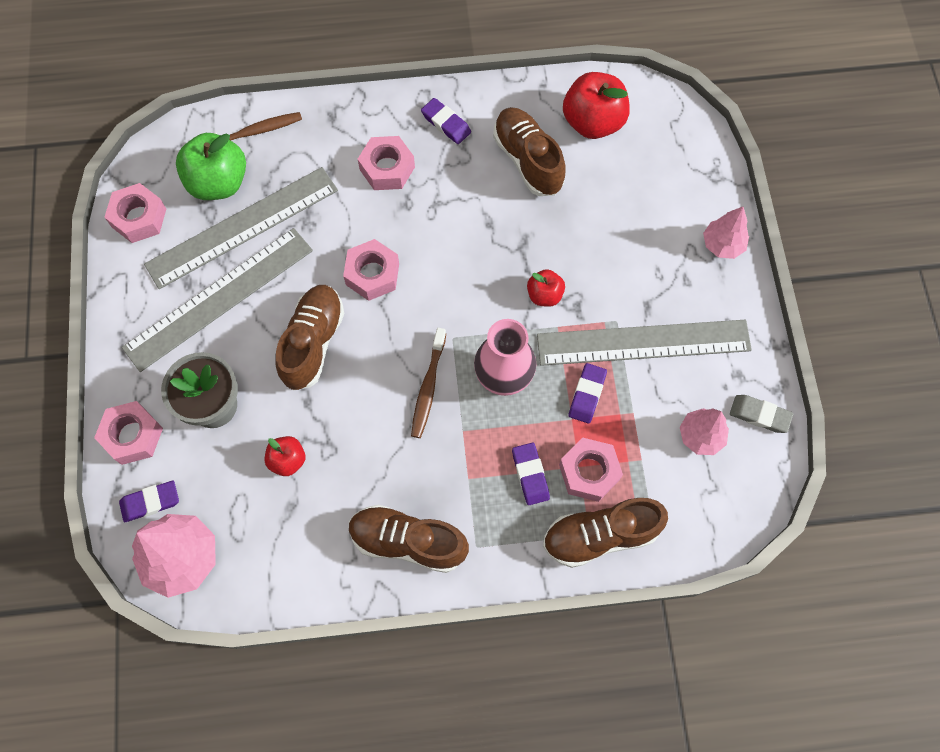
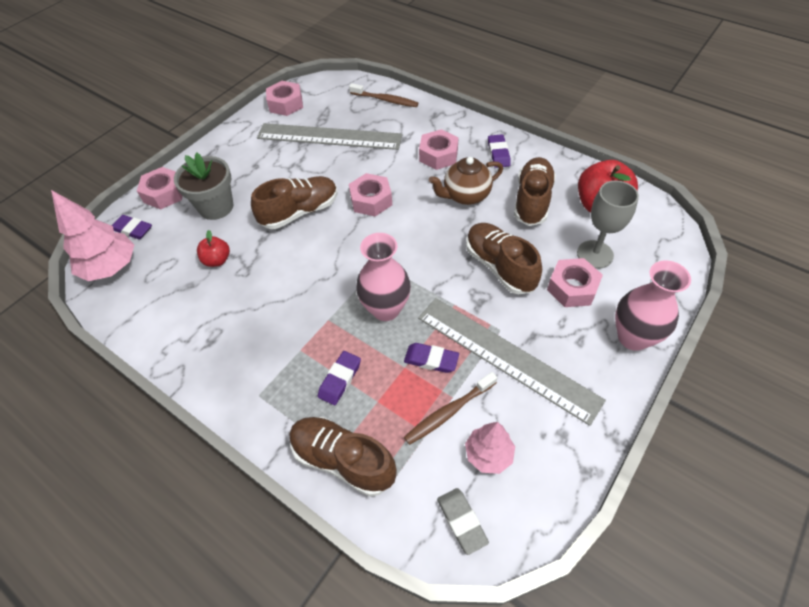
camera: 45 degrees right, 15 degrees down
(218, 183) = (341, 111): green apple -> none
(219, 298) = (279, 160): grey ruler -> none
(408, 542) = (224, 357): brown shoe -> brown shoe (500, 266)
(428, 387) = (335, 280): brown toothbrush -> brown toothbrush (449, 412)
(460, 200) = (465, 196): none -> brown teapot
(544, 295) = (465, 280): red apple -> none
(587, 394) = (431, 360): purple eraser -> purple eraser turned 45 degrees clockwise
(589, 472) = (380, 410): pink nut -> pink nut (572, 288)
(630, 182) = (595, 254): none -> grey goblet
(722, 245) = (633, 337): pink tree -> pink vase
(759, 415) = (553, 479): grey eraser -> grey eraser (461, 521)

